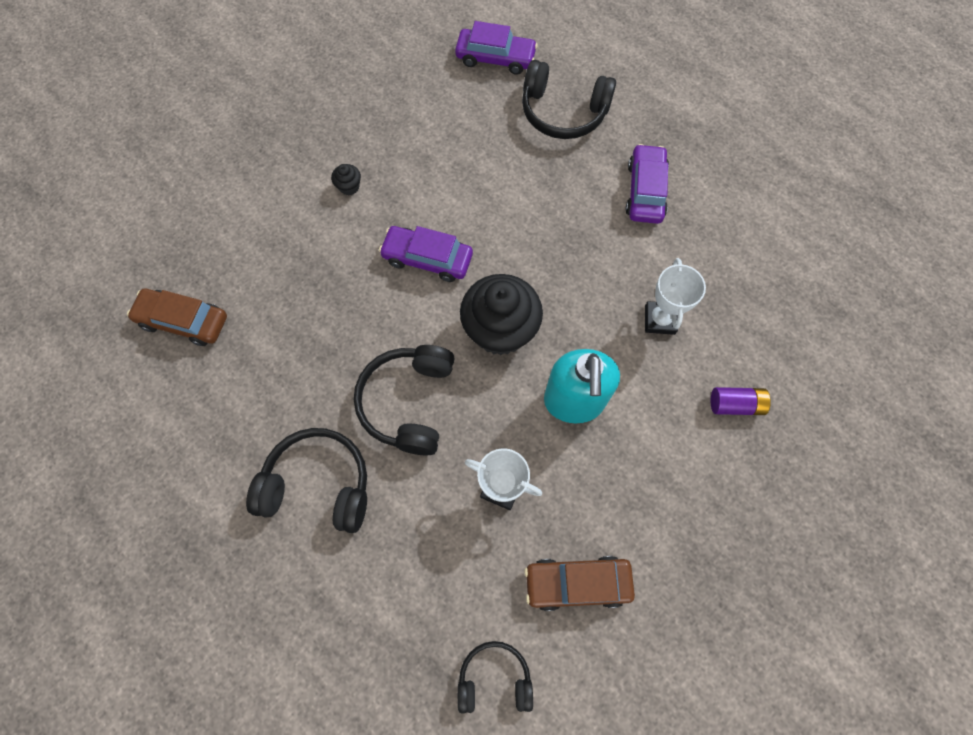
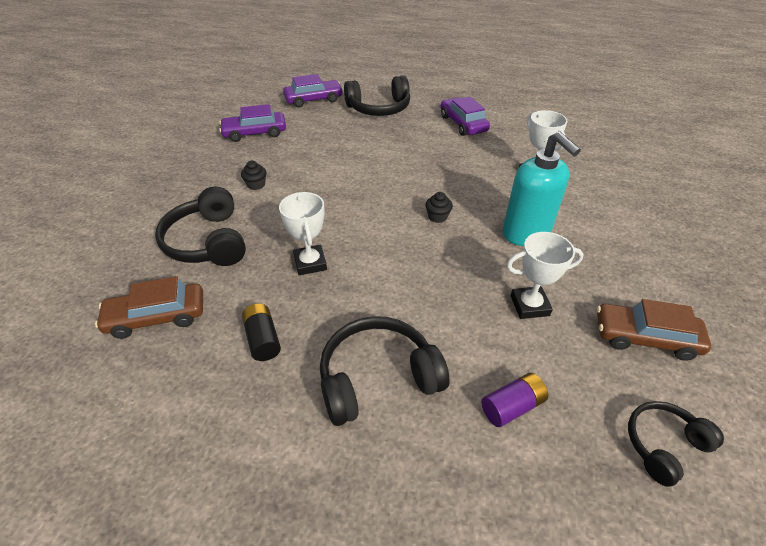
camera: 30 degrees left, 25 degrees down
(252, 393) = (263, 339): none -> black battery
(339, 326) = (310, 263): none -> white trophy
(408, 402) = (407, 285): black headphones -> black headphones (208, 242)
(427, 258) = (349, 200): purple car -> purple car (255, 133)
(500, 330) = (437, 217): black cupcake -> black cupcake, size x0.40
(577, 583) = (645, 337): brown car -> brown car turned 45 degrees clockwise
(735, 404) = (623, 194): purple battery -> purple battery (512, 406)

